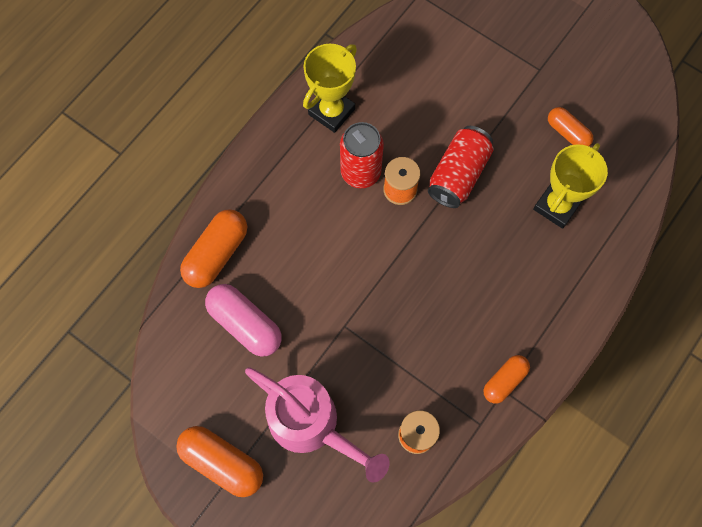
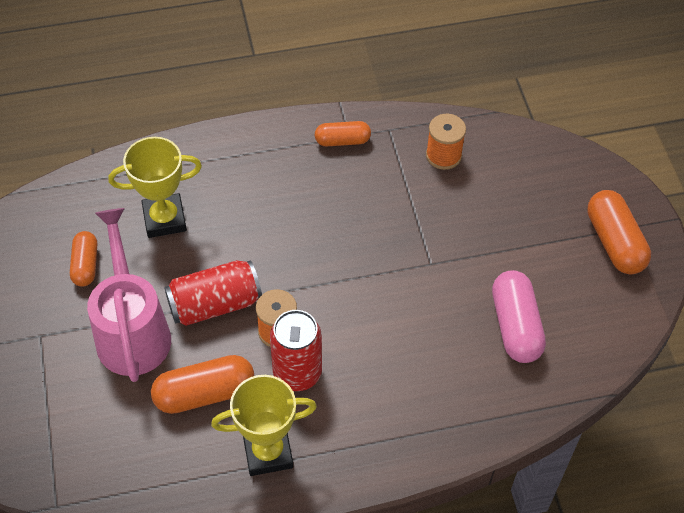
camera: 140 degrees left, 15 degrees down
(217, 254) = (494, 403): orange capsule -> orange capsule (204, 393)
(312, 425) = (519, 216): pink watering can -> pink watering can (132, 330)

